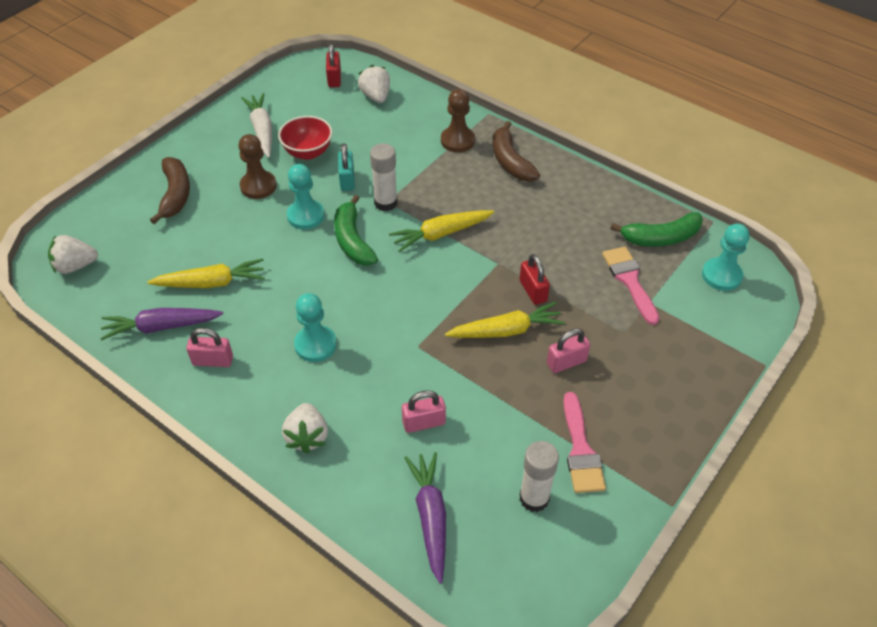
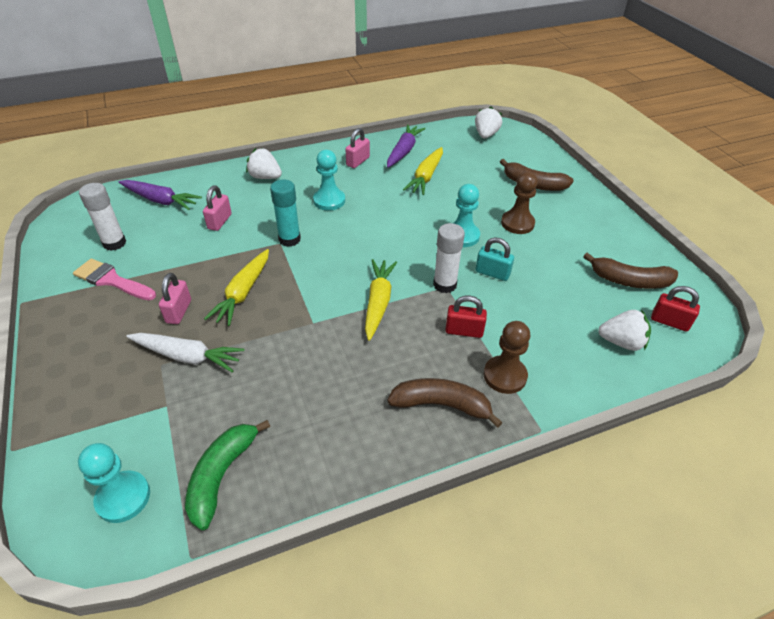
camera: 120 degrees right, 5 degrees down
(262, 130) = (596, 247): white carrot -> white carrot (187, 356)
(298, 104) = (629, 281): none -> brown banana
(308, 152) = (547, 263): red bowl -> none
(352, 240) = (414, 250): green banana -> none
(406, 341) = (289, 239): none -> turquoise glue stick
(533, 291) = (262, 329): red padlock -> red padlock (464, 331)
(630, 281) = (202, 406): pink brush -> none

